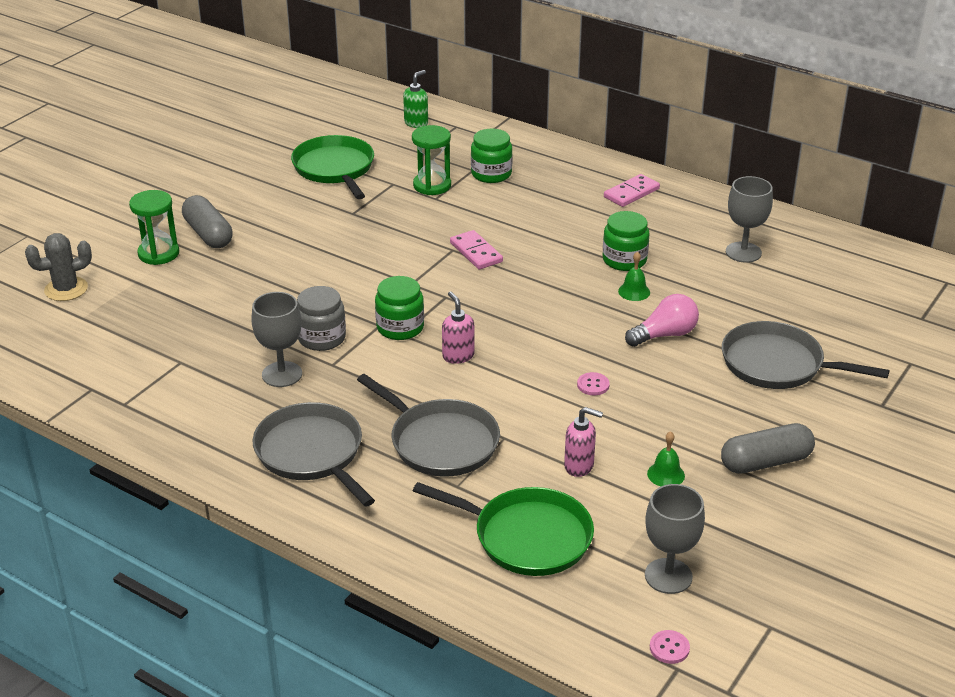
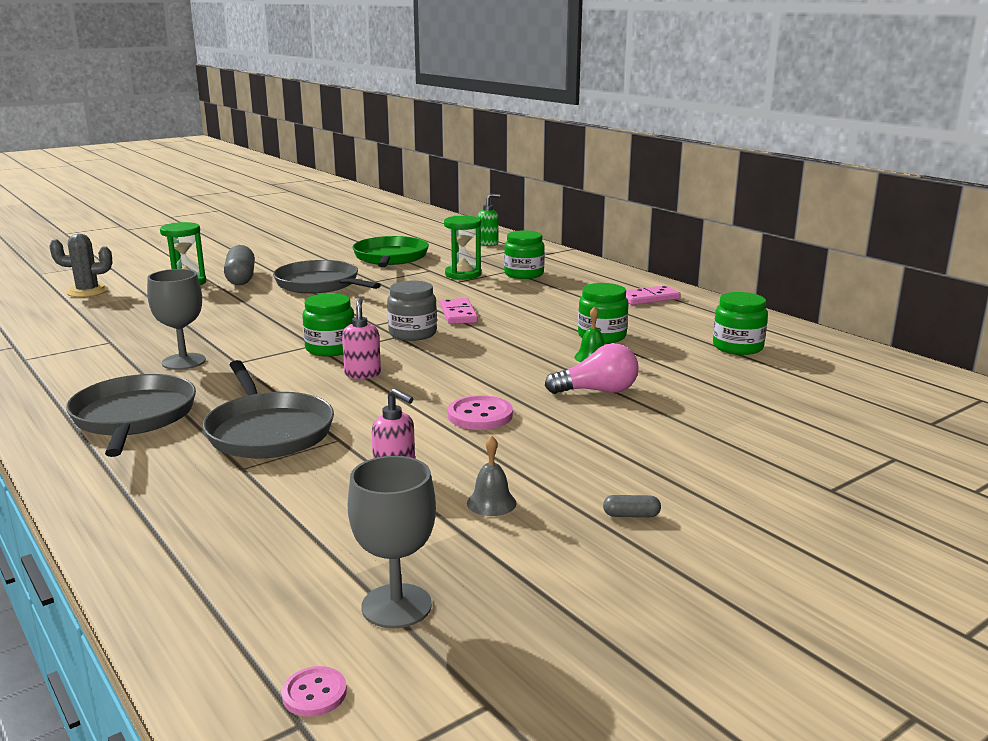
camera: 20 degrees right, 15 degrees down
(322, 338) = (251, 345): grey jar -> grey jar (412, 333)
(527, 537) = (264, 528): green pan -> none
(593, 385) = (480, 415): pink button -> pink button, size x1.70
(666, 474) = (491, 503): green bell -> grey bell
(743, 252) = (737, 347): grey goblet -> green jar
(765, 462) = (631, 515): grey capsule -> grey capsule, size x0.42
(777, 364) = (714, 432): grey pan -> grey pan (320, 284)

